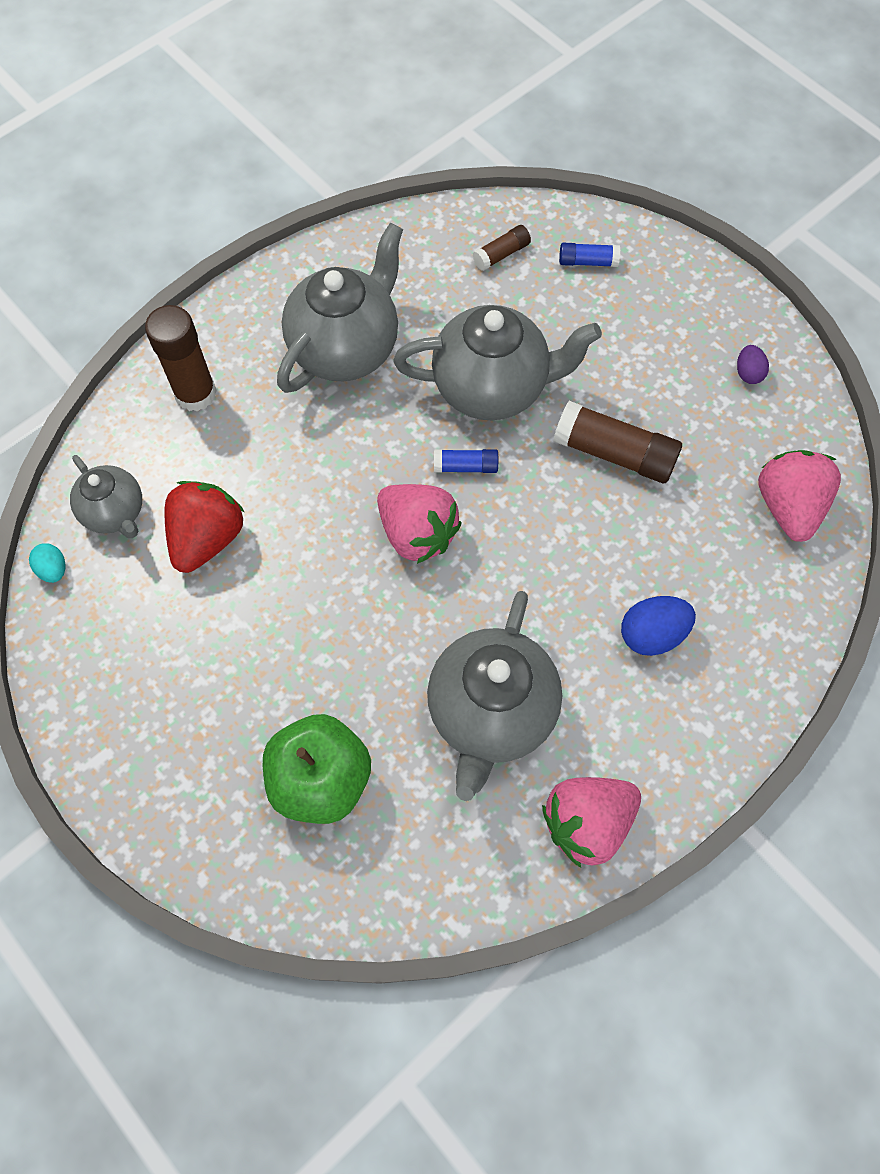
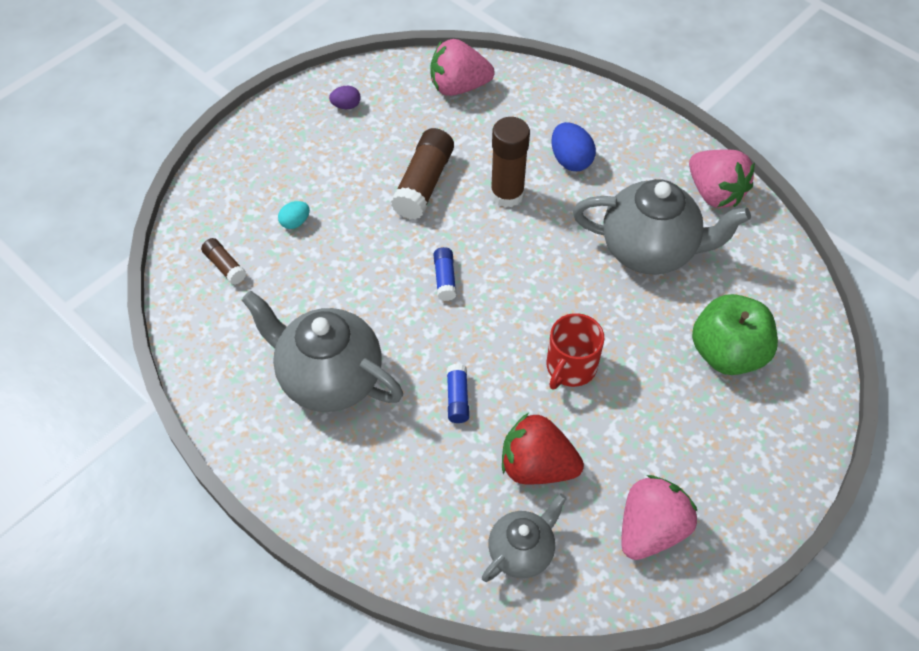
camera: 95 degrees left, 10 degrees down
(53, 569) = (588, 597): turquoise egg -> turquoise egg (295, 222)
(195, 393) = (385, 501): brown glue stick -> brown glue stick (507, 194)
(326, 589) = (570, 367): none -> red mug
(417, 533) = (510, 307): pink strawberry -> pink strawberry (650, 529)
(492, 388) = (367, 265): grey teapot -> none
(587, 262) = (236, 205): blue glue stick -> blue glue stick (457, 398)

